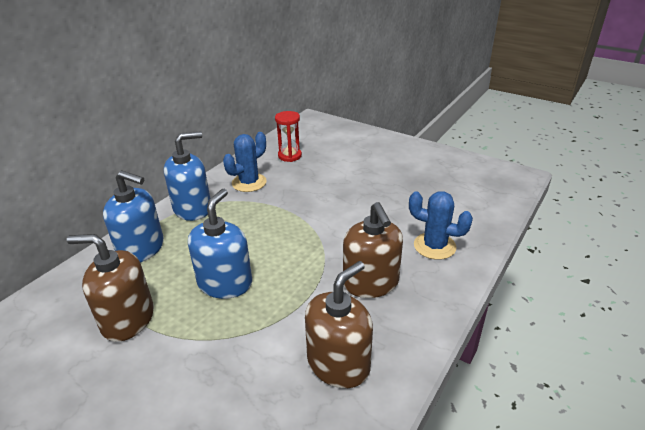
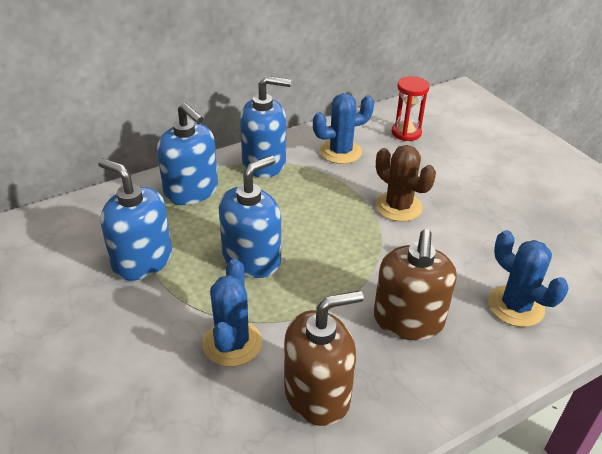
camera: 25 degrees right, 5 degrees up
(128, 319) = (142, 260): brown soap dispenser -> blue soap dispenser
(247, 354) = (232, 343): none -> blue cactus
(315, 207) = (398, 207): none -> brown cactus

